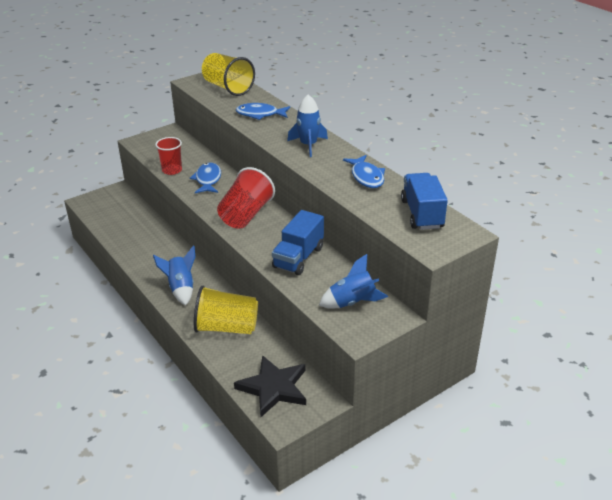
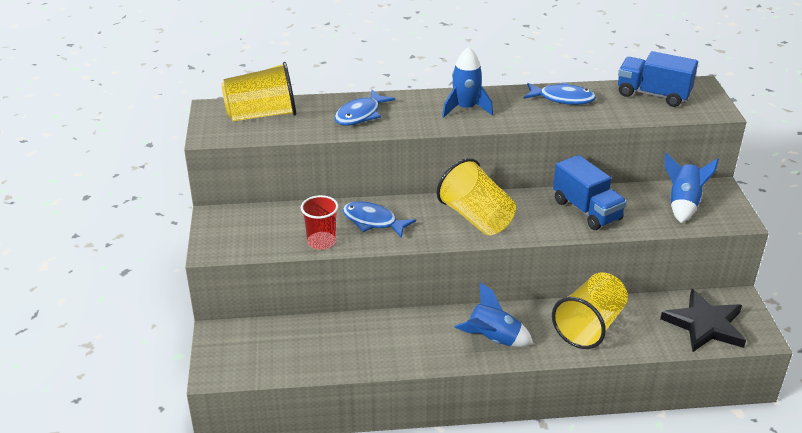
camera: 60 degrees left, 0 degrees up
(246, 215) = (476, 218): red cup -> yellow cup

